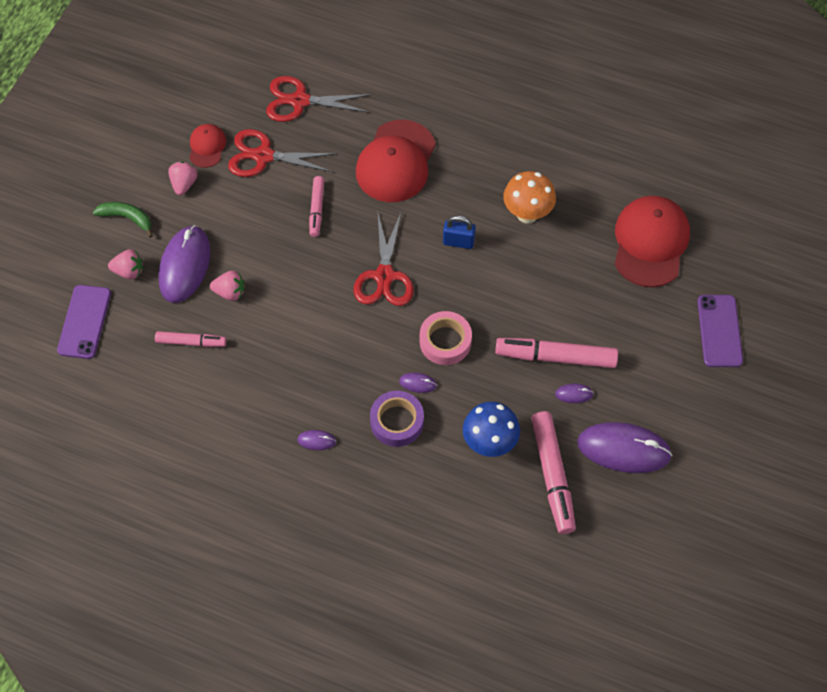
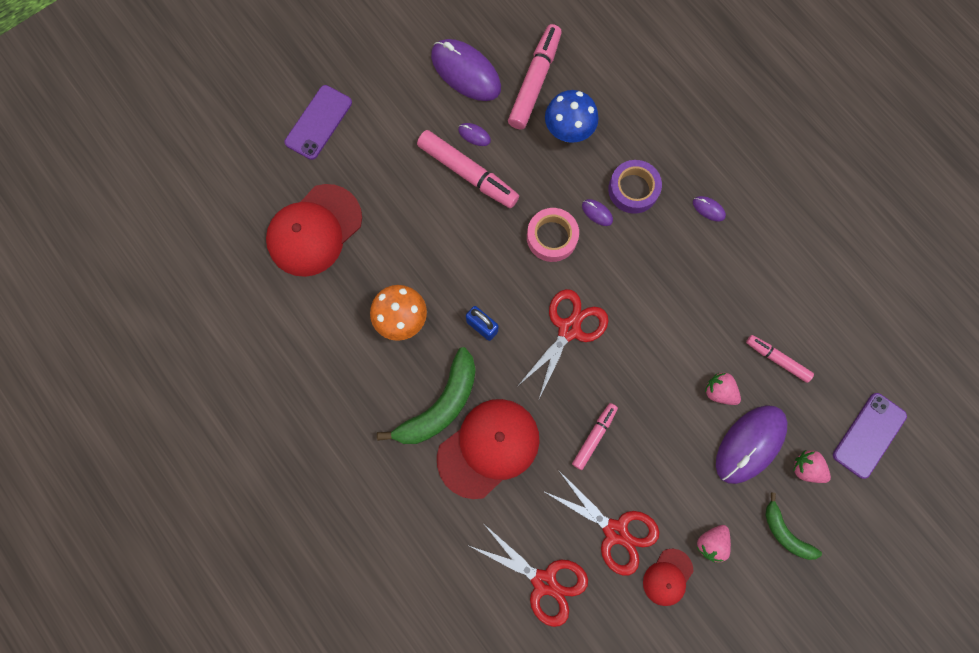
camera: 150 degrees left, 15 degrees up
(453, 171) = (440, 405): none -> green banana

